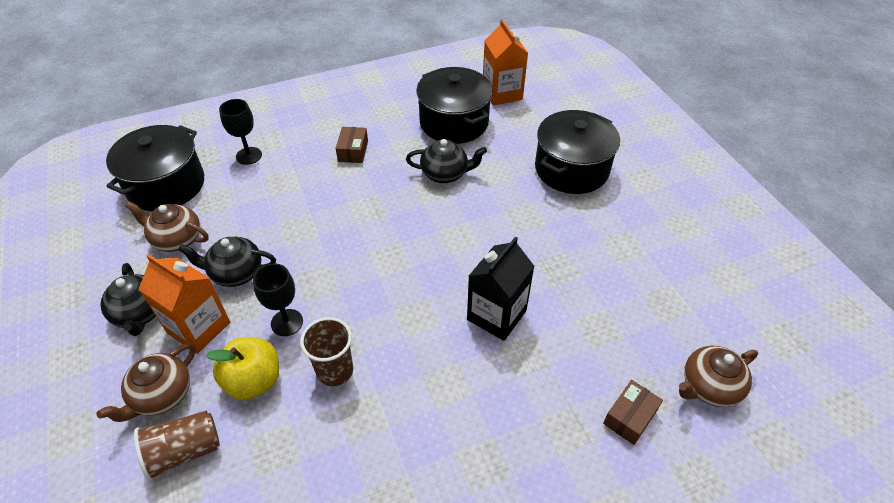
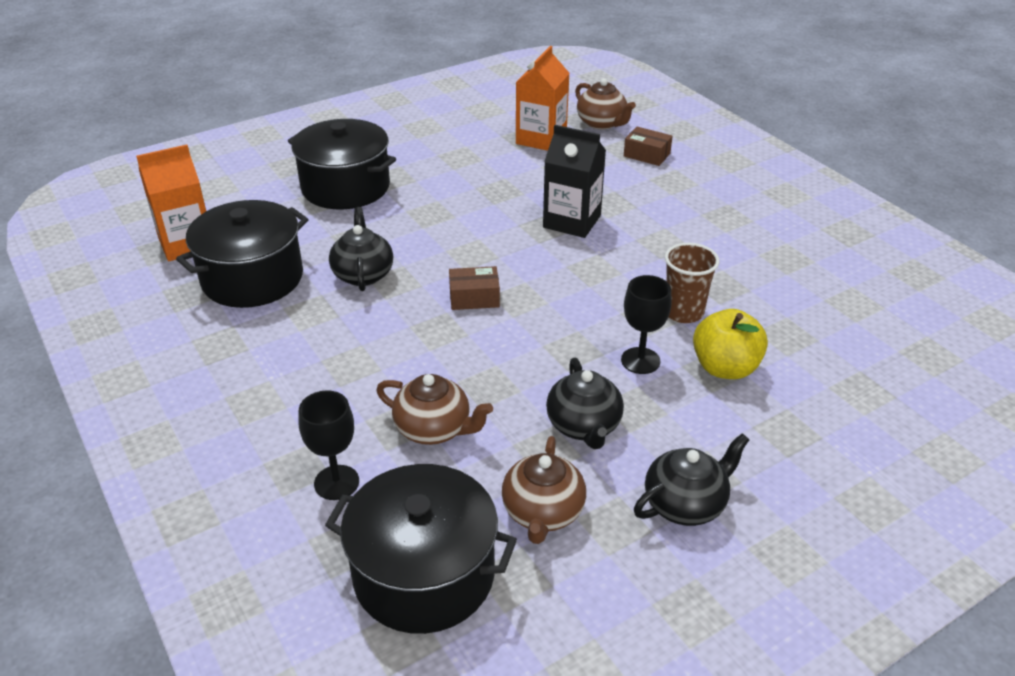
camera: 100 degrees left, 10 degrees down
(162, 395) = (781, 438): brown teapot -> brown teapot (434, 429)
(184, 451) = (828, 397): brown cup -> none
(198, 327) = (680, 435): orange carton -> orange carton (541, 139)
(353, 151) = (320, 364): brown box -> brown box (474, 298)

